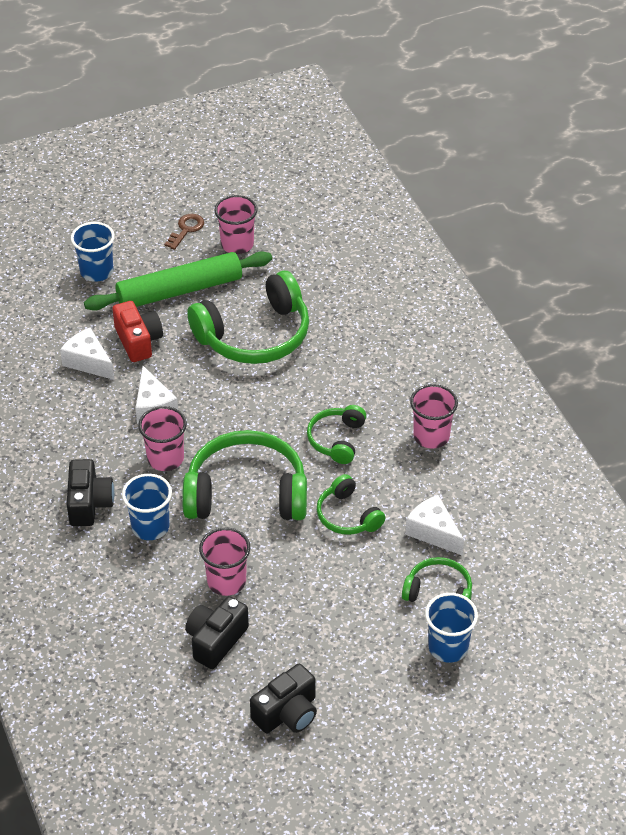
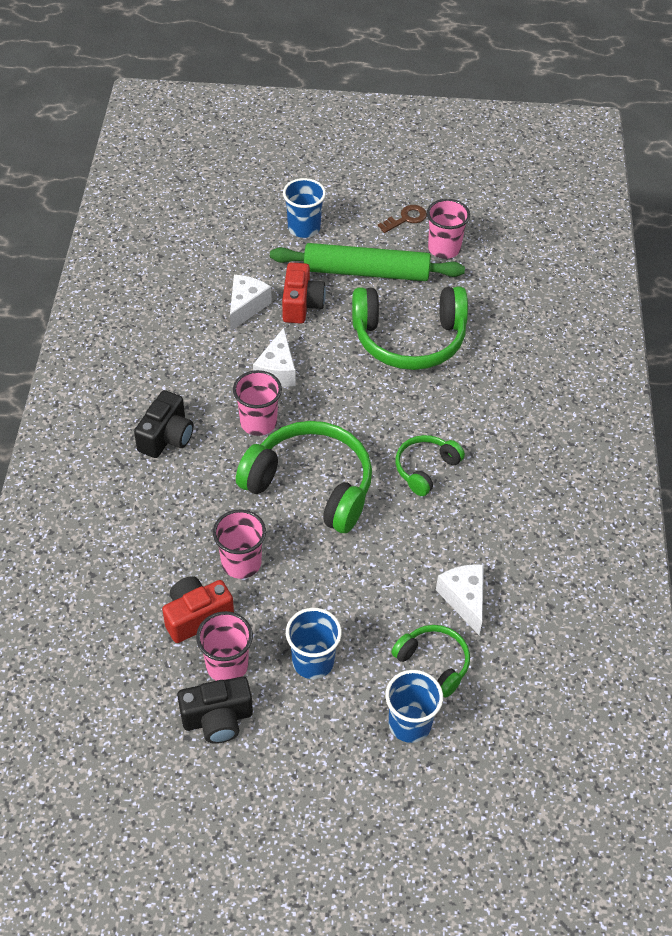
camera: 25 degrees right, 5 degrees up
(88, 362) = (246, 307): white cheese -> white cheese turned 45 degrees clockwise
(150, 527) = (206, 481): blue cup -> blue cup (313, 661)
(216, 640) = (196, 616): black camera -> red camera
(348, 515) = (391, 547): green headphones -> none
(431, 436) = (518, 502): pink cup -> pink cup (227, 665)

